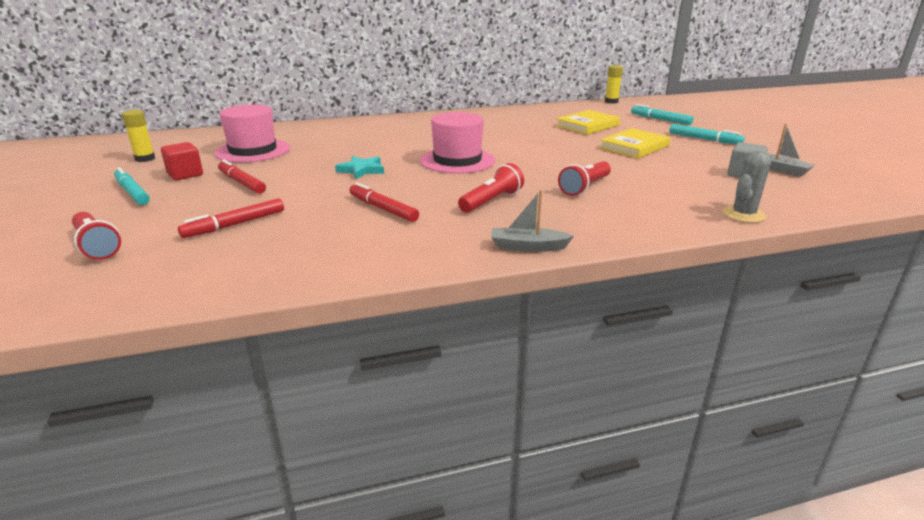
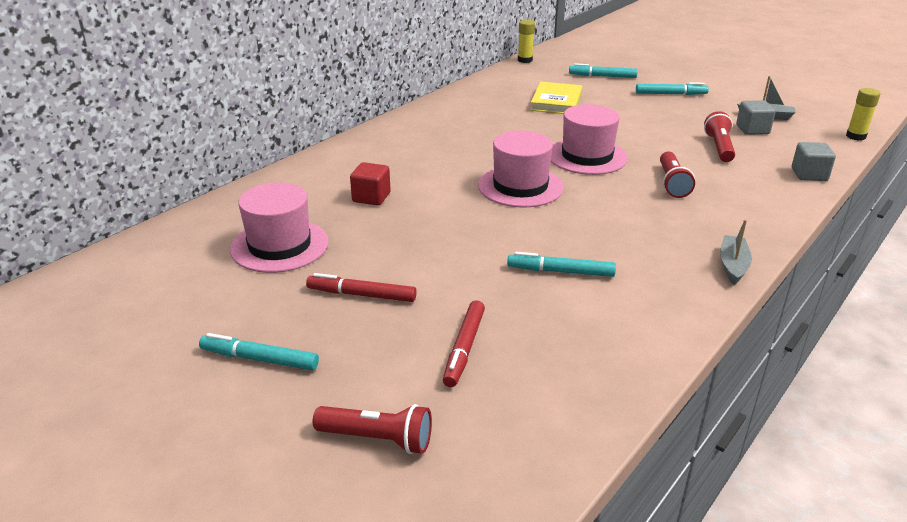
camera: 35 degrees left, 5 degrees up
(145, 159) = (161, 307): yellow glue stick -> yellow glue stick (855, 136)
(185, 174) = (270, 309): red cube -> red cube (371, 197)
(361, 170) = (453, 230): turquoise star -> none
(383, 209) = (560, 271): red marker -> turquoise marker
(491, 201) = (630, 227): red flashlight -> red flashlight (719, 147)
(528, 247) = (733, 265): grey boat -> grey boat turned 135 degrees clockwise
(545, 157) = (587, 156): none -> pink hat
(634, 147) = (634, 120): yellow book -> none
(743, 215) = (809, 175): grey cactus -> grey cube

